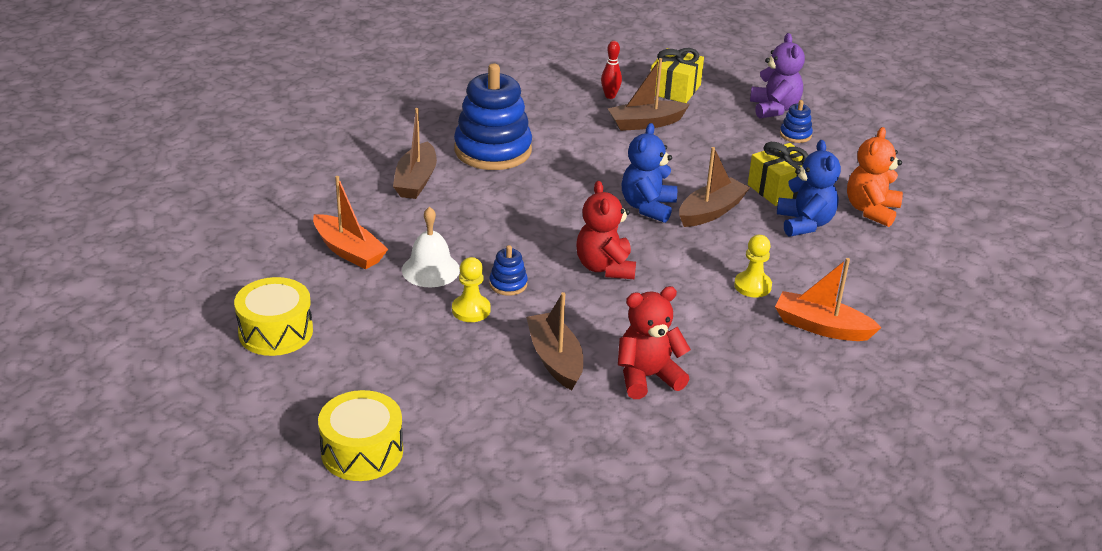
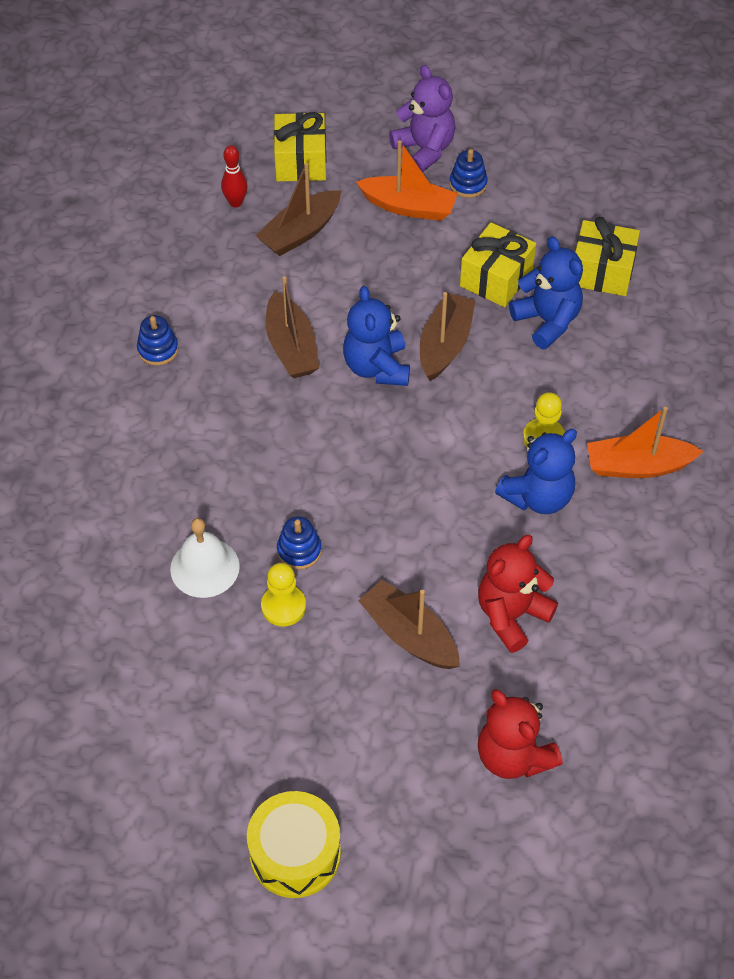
camera: 25 degrees left, 20 degrees up
(276, 332) = (98, 737): yellow drum -> none
(349, 251) = (98, 581): orange boat -> orange boat (408, 207)
(416, 180) = (102, 437): brown boat -> brown boat (291, 347)
(493, 150) = (158, 350): blue stacking toy -> blue stacking toy, size x0.42
(605, 267) = (384, 479): red teddy bear -> red teddy bear (513, 756)
(722, 317) = (538, 496): none -> blue teddy bear
(871, 210) = (602, 272): orange teddy bear -> yellow gift

